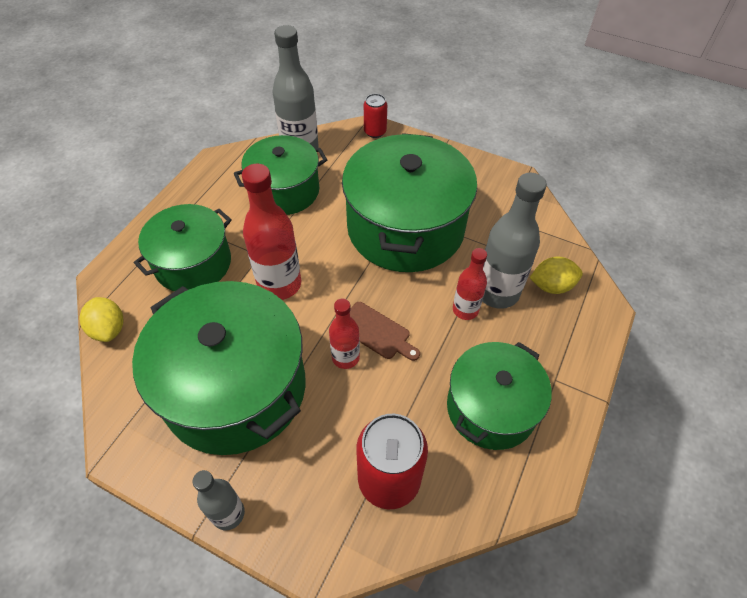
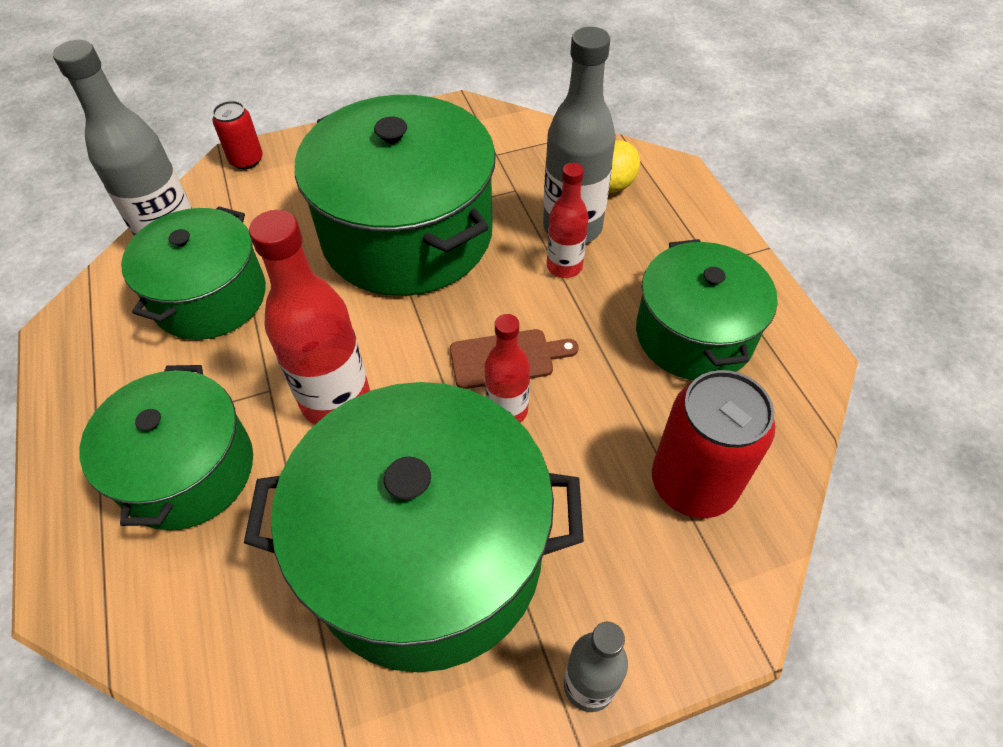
camera: 45 degrees left, 0 degrees up
(109, 329) = (162, 649): yellow lemon -> none

